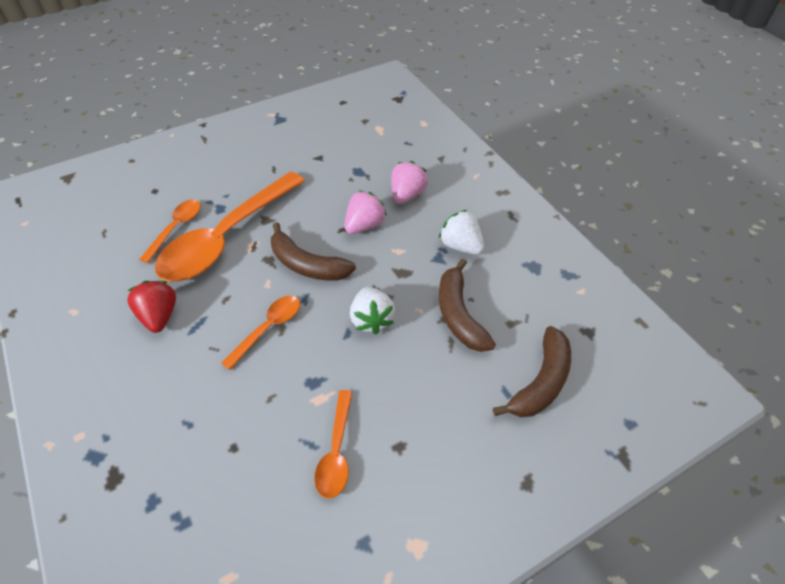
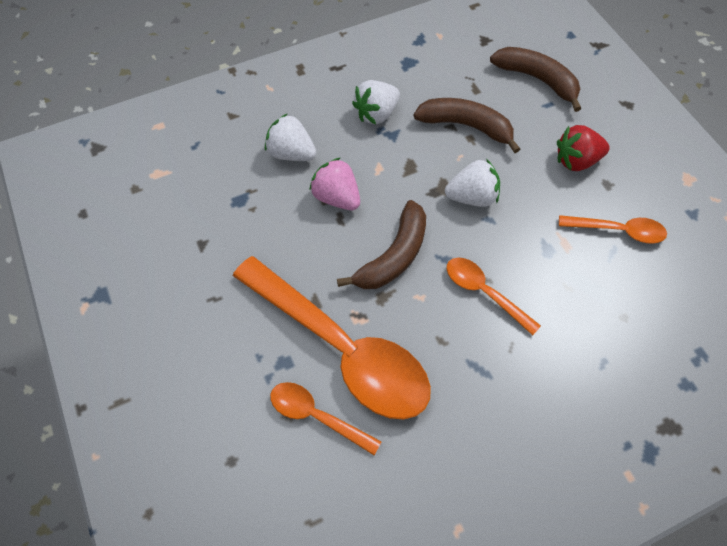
camera: 85 degrees left, 10 degrees up
(159, 316) = (466, 414): red strawberry -> red strawberry (576, 161)
(407, 195) = (291, 153): pink strawberry -> white strawberry
(459, 314) = (466, 126): brown banana -> brown banana turned 150 degrees counterclockwise

